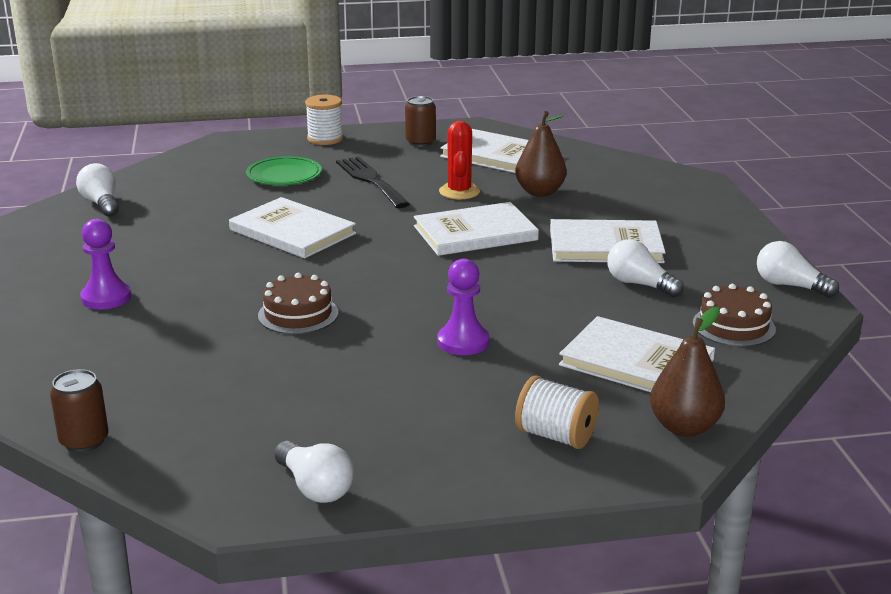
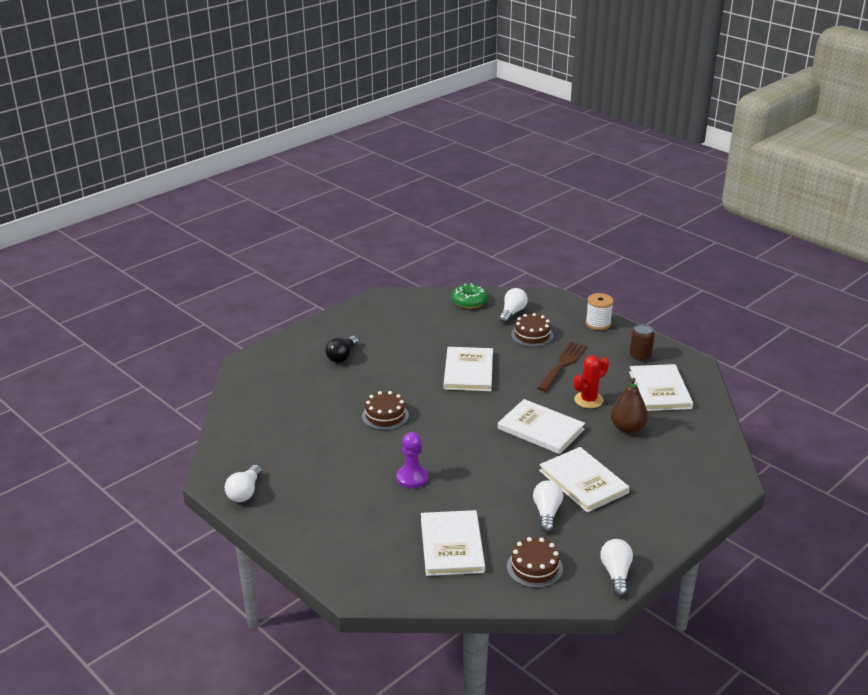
camera: 55 degrees right, 5 degrees up
(84, 441) = (225, 416): brown can -> none
(101, 204) = (430, 303): white light bulb -> white light bulb (512, 313)
(106, 298) = (342, 356): purple pawn -> black light bulb
(146, 182) = (469, 301): none -> green donut
(284, 175) = (532, 335): green plate -> brown cake
(370, 180) = (563, 364): black fork -> brown fork
(555, 436) = (351, 545): white spool -> none
(684, 427) = (400, 586): brown pear -> none

